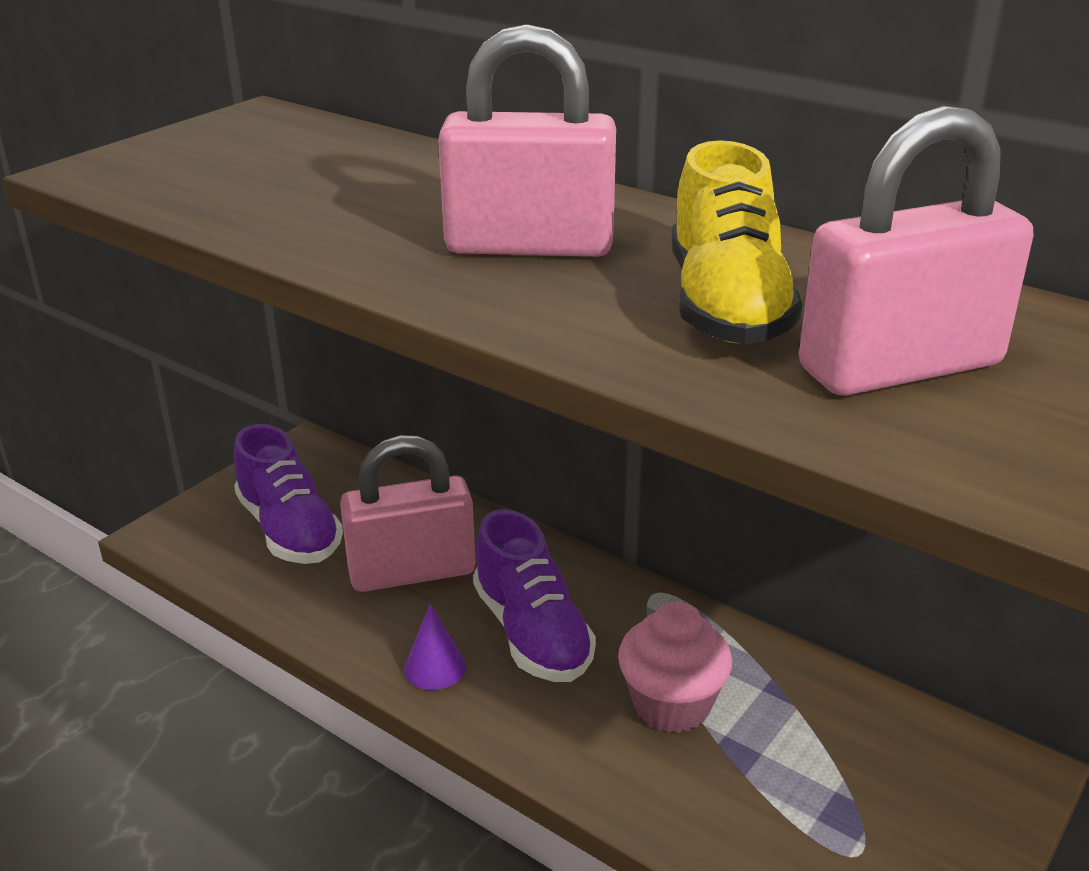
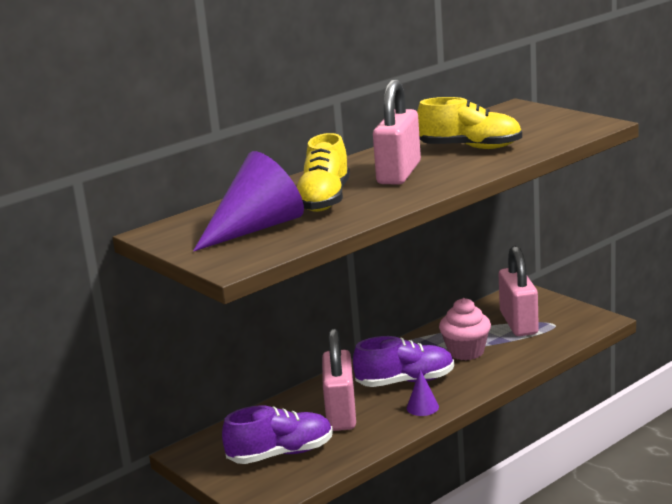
camera: 75 degrees left, 10 degrees down
(245, 167) = (256, 228): none -> purple cone
(375, 199) = (324, 200): none -> yellow shoe
(900, 367) = (524, 131): pink padlock -> pink padlock (518, 323)

